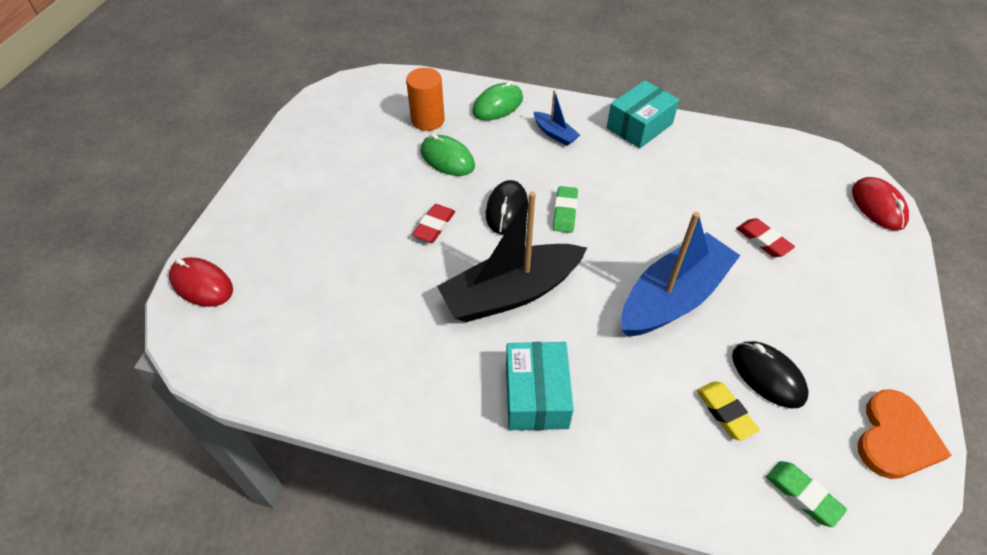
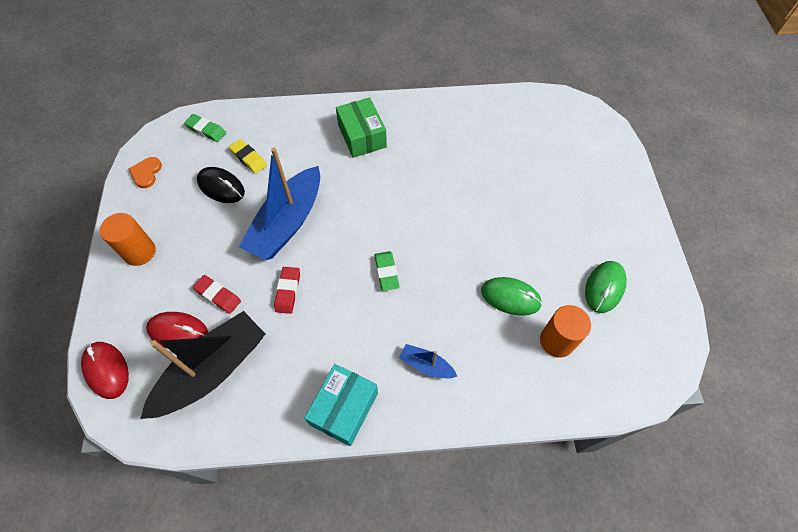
camera: 160 degrees right, 10 degrees up
(202, 284) = (604, 137): red mouse -> red mouse (178, 332)
(434, 226) = (482, 226): red eraser -> red eraser (288, 291)
(498, 105) = (500, 388): green mouse -> green mouse (604, 287)
(507, 210) = (434, 259): black mouse -> none
(511, 293) = (402, 192): black boat -> black boat (213, 371)
(536, 395) = (362, 136): turquoise box -> green box
(873, 316) = (139, 252): none -> orange cylinder
(895, 438) = (146, 173): orange heart -> orange heart, size x0.62

